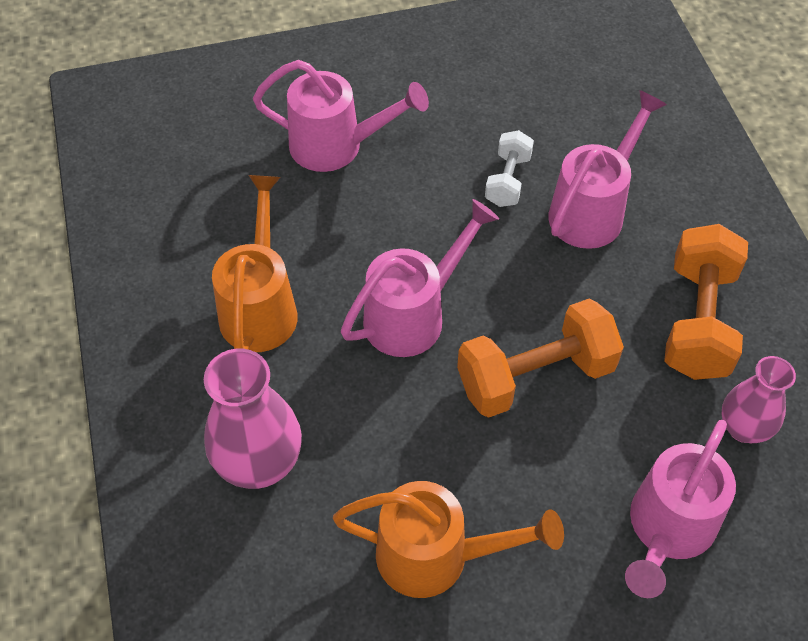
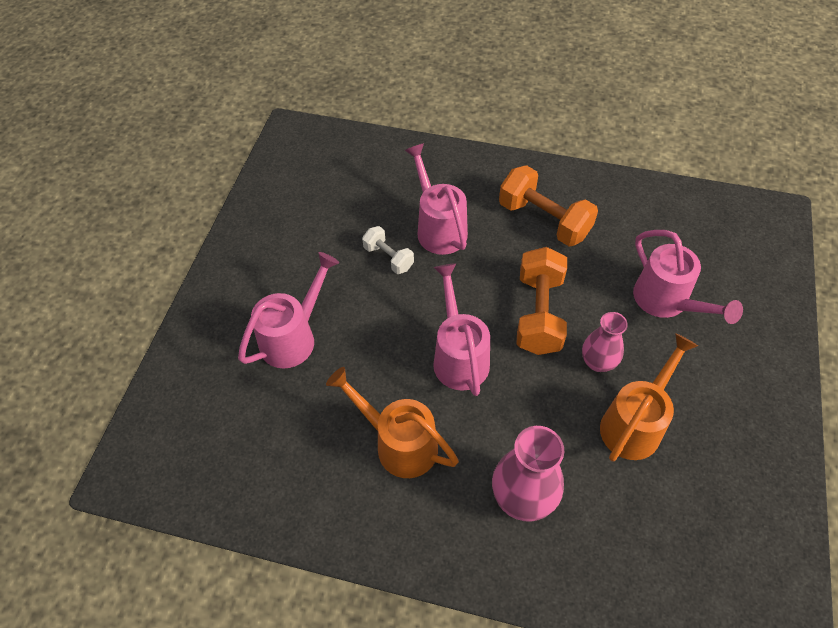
camera: 60 degrees left, 0 degrees up
(743, 428) = (621, 237): pink vase -> pink vase (598, 362)

